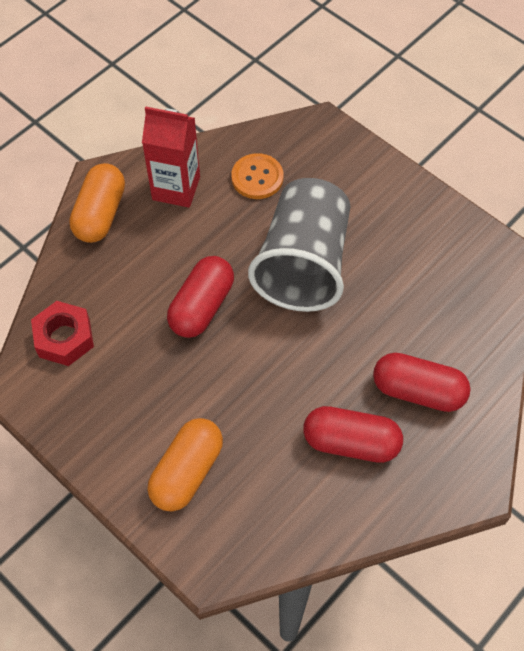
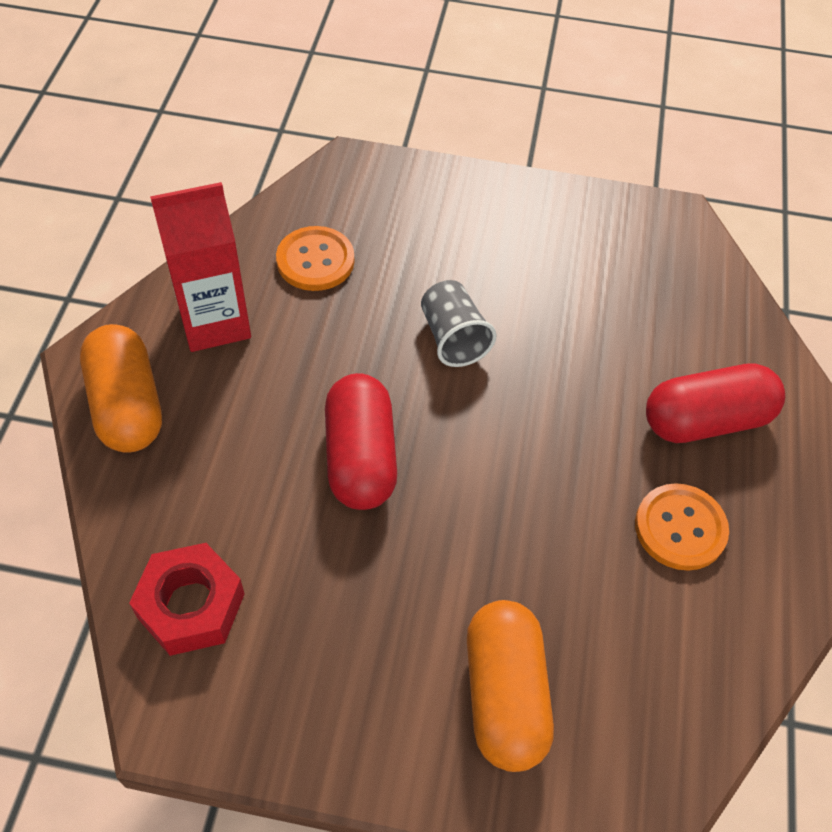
camera: 35 degrees left, 5 degrees down
(303, 264) = (453, 338): grey cup -> grey cup, size x0.45
(351, 442) = (680, 528): red capsule -> orange button

